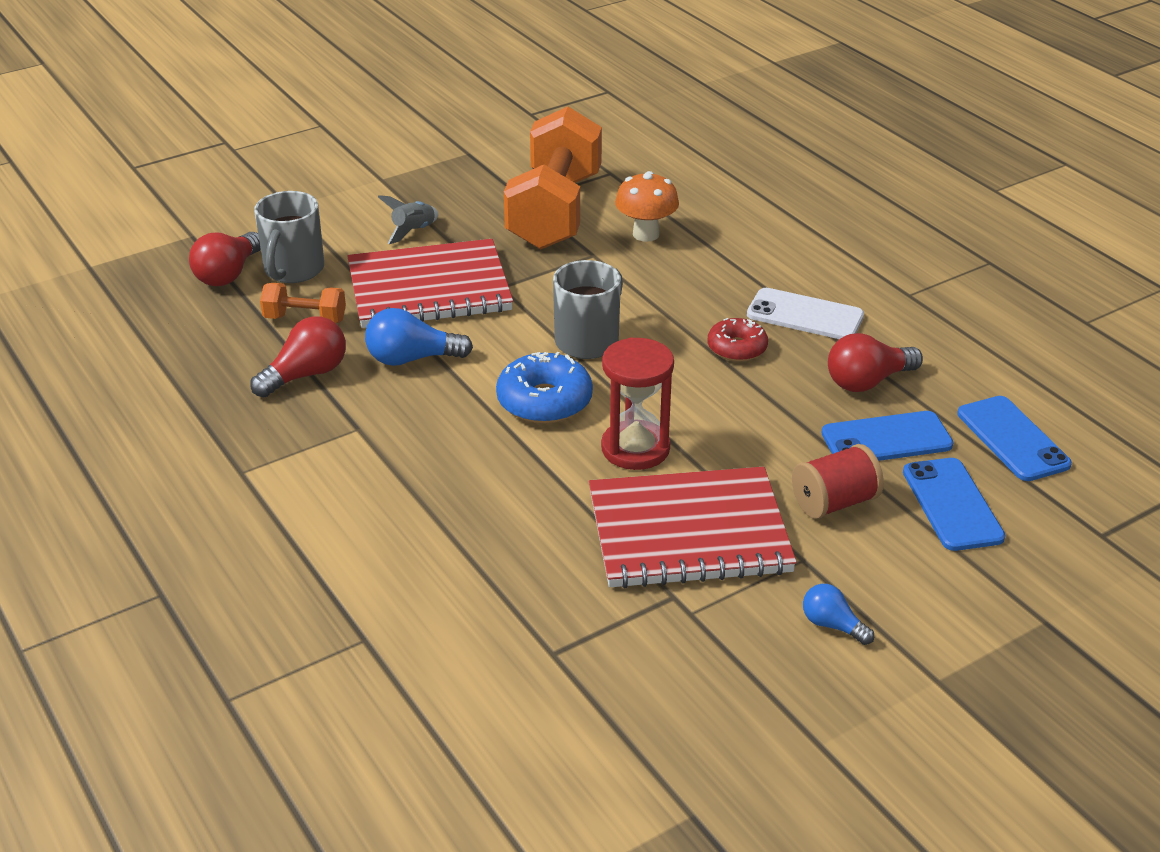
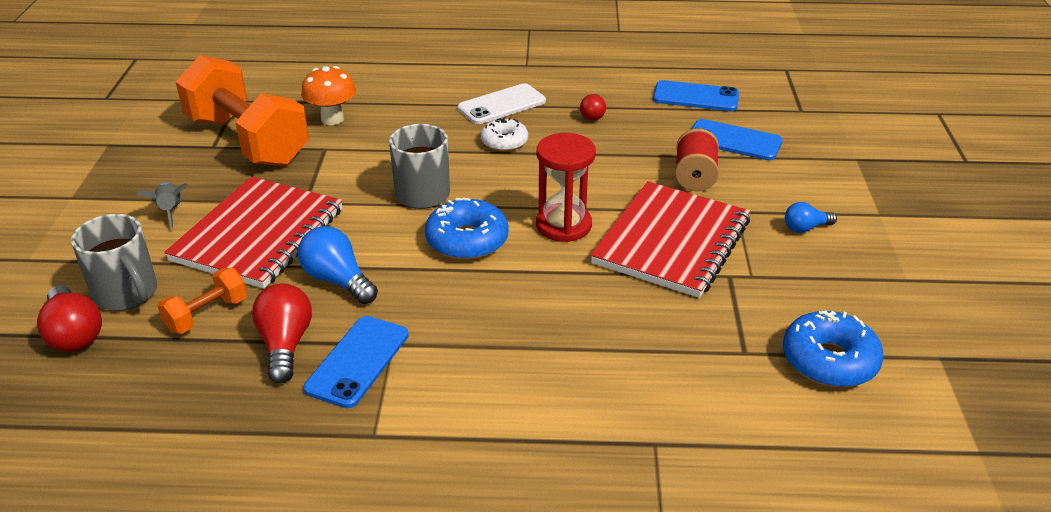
camera: 55 degrees left, 0 degrees up
(412, 359) = (337, 280): blue light bulb -> blue light bulb turned 105 degrees clockwise
(599, 722) = (829, 360): none -> blue donut
(737, 348) = (504, 142): red donut -> white donut
(867, 382) = (593, 115): red light bulb -> red light bulb, size x0.61
(886, 439) = (654, 133): blue phone -> blue phone (357, 361)

